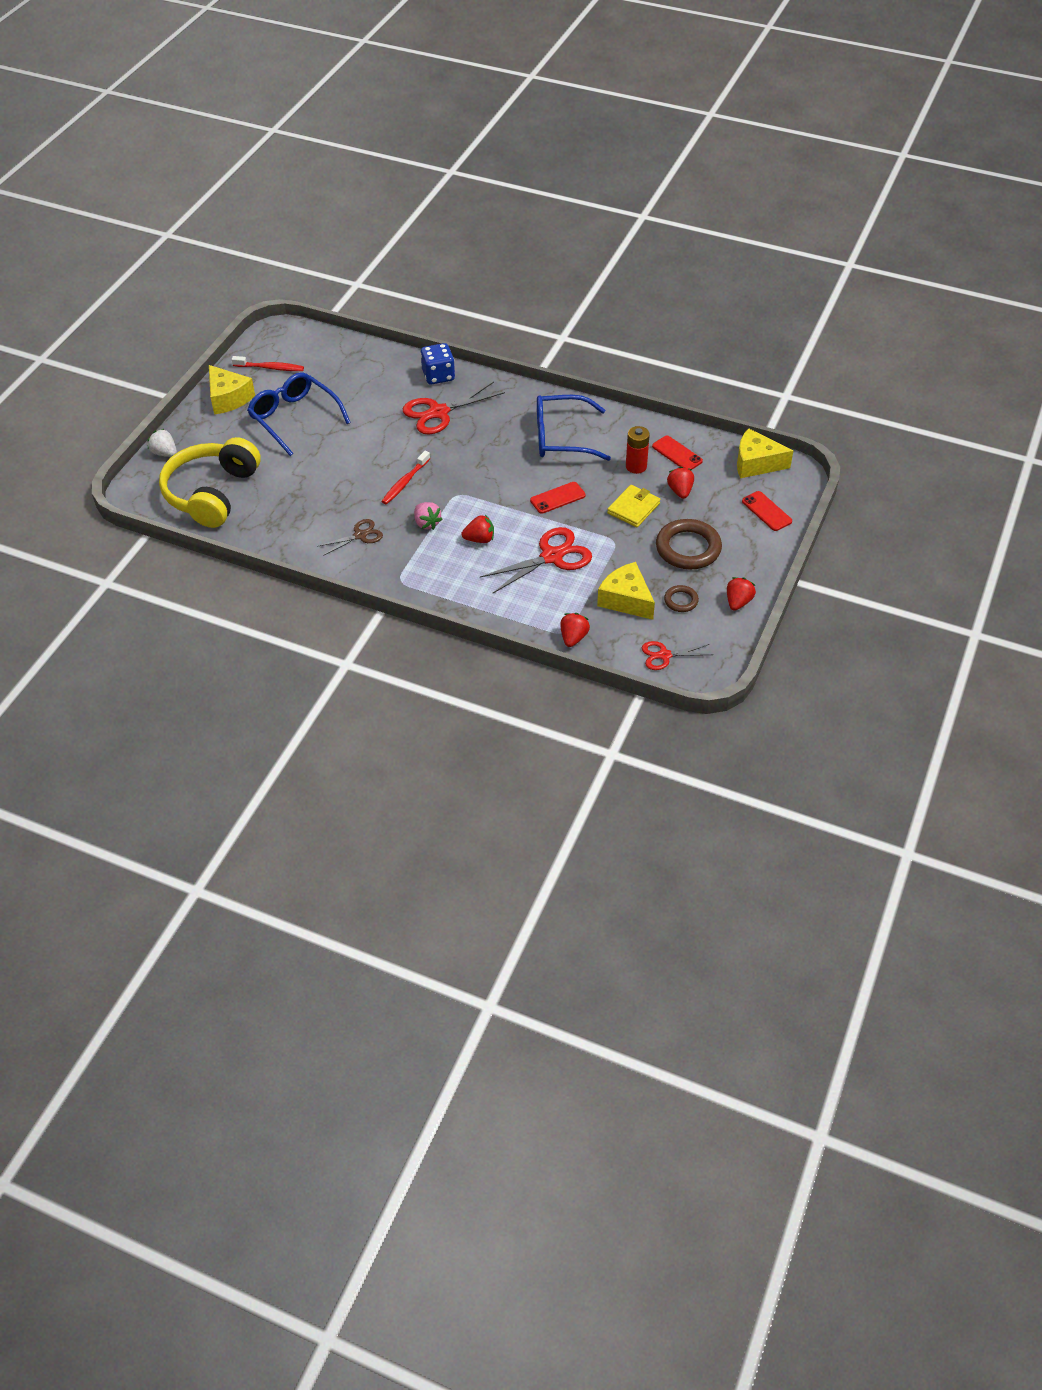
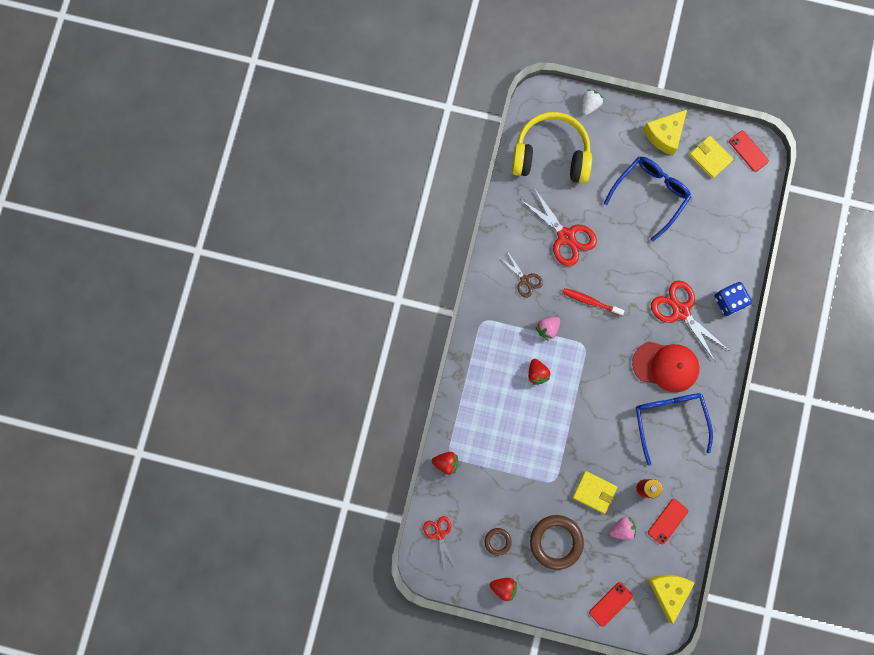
camera: 80 degrees right, 30 degrees up
(270, 368) = (710, 158): red toothbrush -> yellow wallet
(498, 432) = (666, 366): none -> red cap
(552, 556) = (528, 433): red scissors -> red scissors (566, 236)
(557, 498) = (595, 428): red phone -> red phone (748, 151)
(626, 600) = (491, 498): yellow cheese -> none
(680, 491) = (622, 528): red strawberry -> pink strawberry

